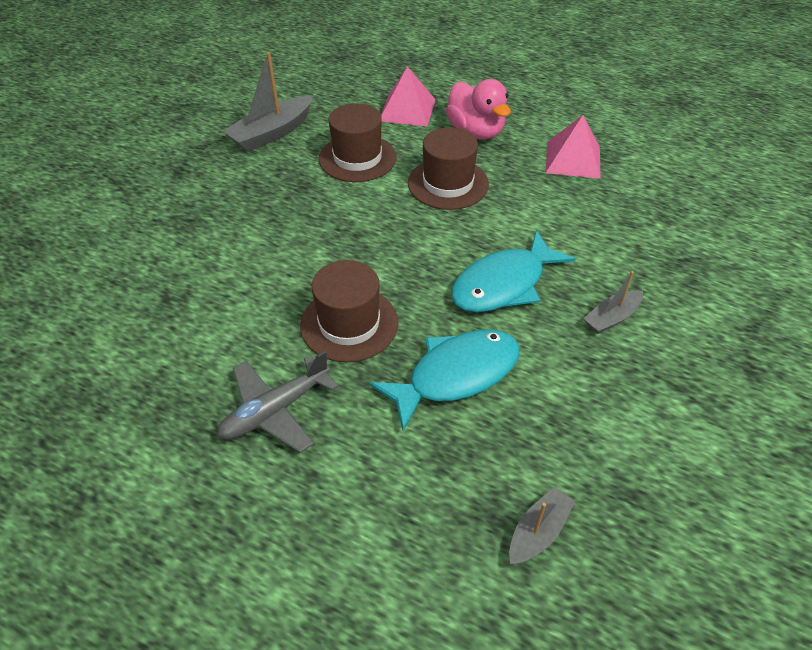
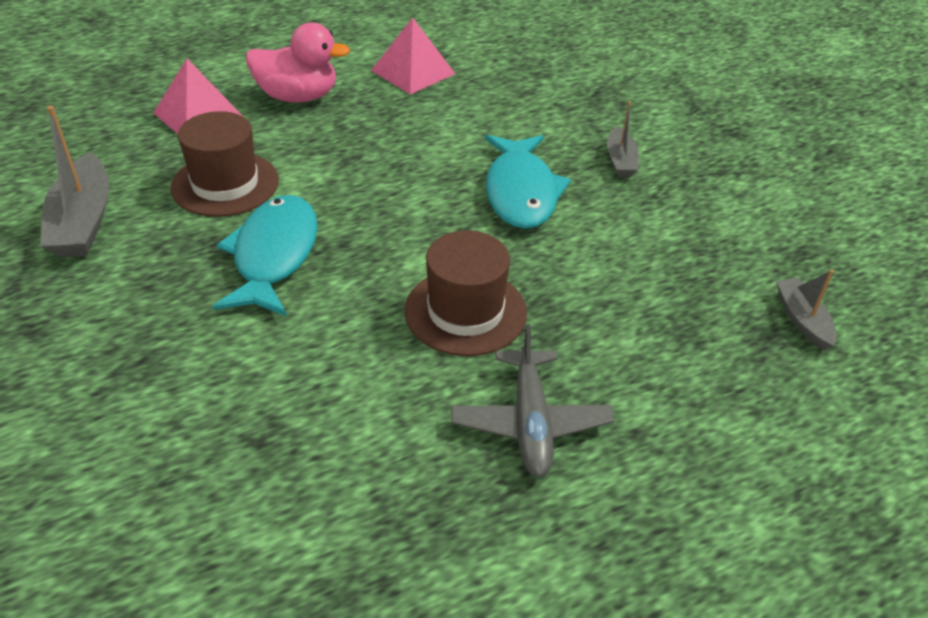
camera: 55 degrees left, 5 degrees down
(448, 183) = (348, 151): brown hat -> none
(456, 375) = (600, 277): turquoise fish -> turquoise fish (274, 255)

